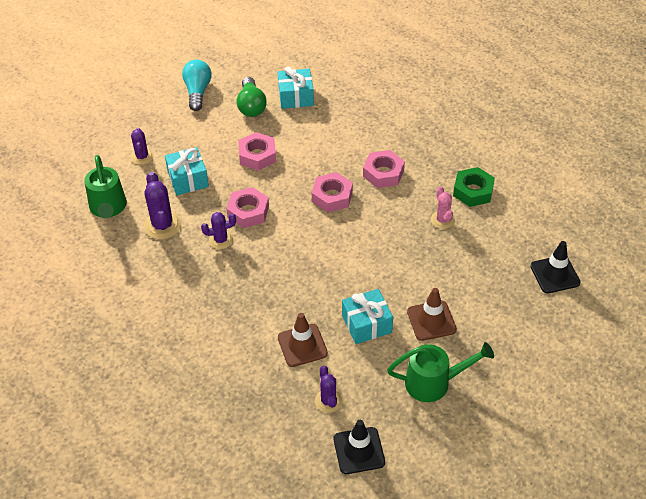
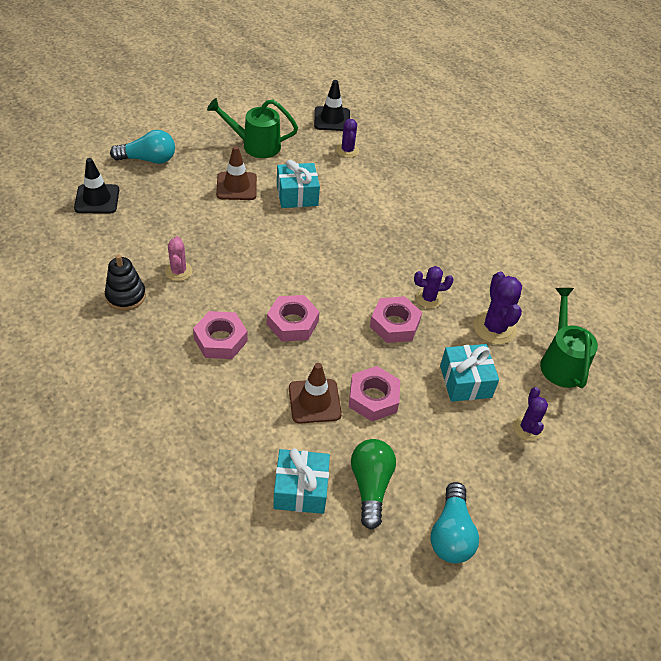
camera: 175 degrees left, 0 degrees up
(302, 345) = (360, 190): brown traffic cone -> brown traffic cone (314, 401)
(473, 191) = (126, 296): green nut -> black stacking toy
(536, 334) = (148, 159): none -> turquoise light bulb

